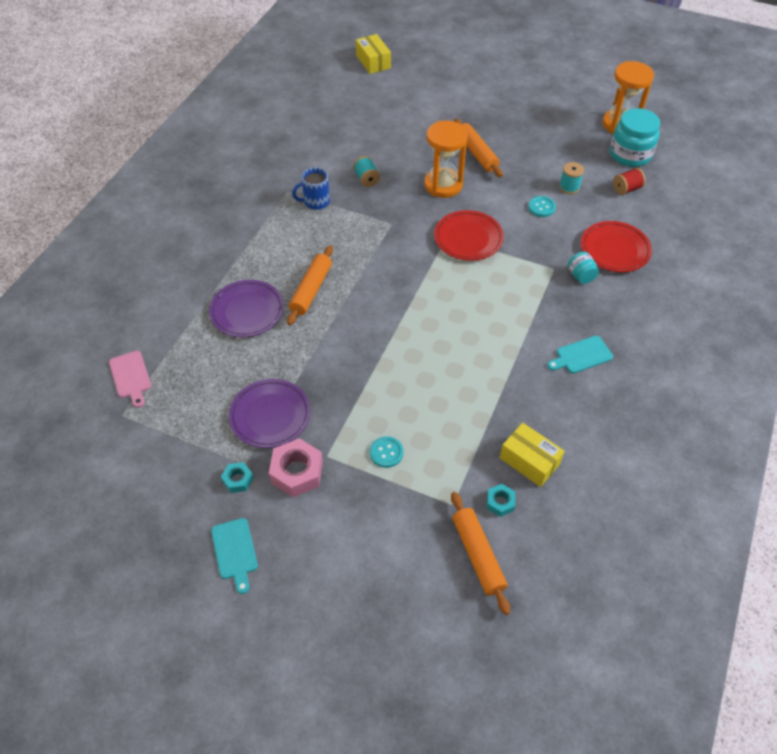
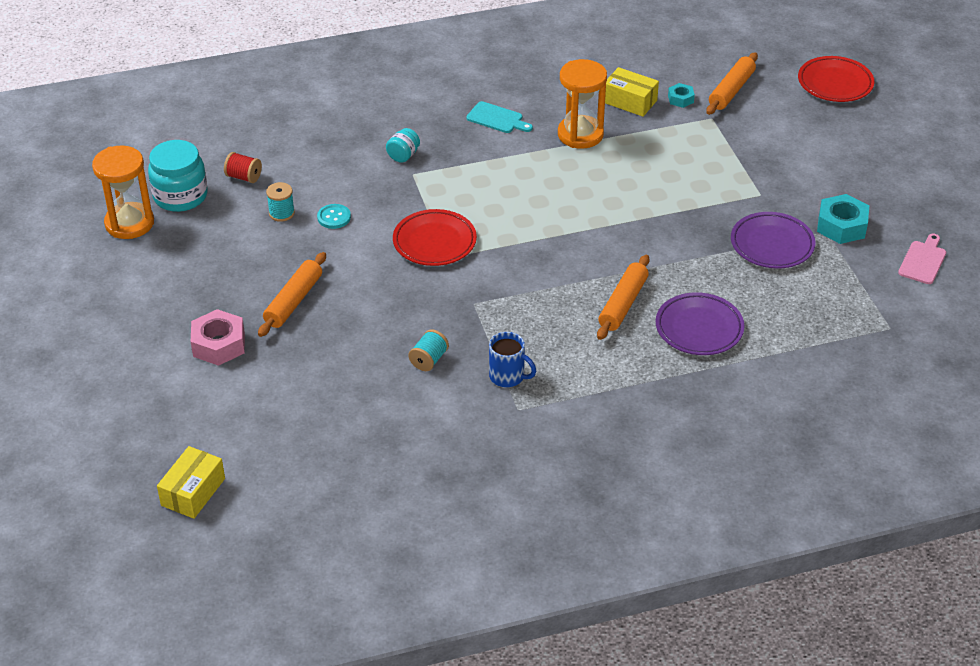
camera: 130 degrees left, 10 degrees down
(131, 376) = (855, 351): pink cutting board -> pink cutting board (923, 261)
(235, 551) = (886, 192): turquoise cutting board -> none
(238, 480) = (841, 226): turquoise nut -> turquoise nut, size x1.82
(297, 472) = (793, 201): pink nut -> pink nut (219, 344)
(311, 290) = (623, 304): orange rolling pin -> orange rolling pin turned 45 degrees counterclockwise
(386, 452) = (716, 168): turquoise button -> none
(443, 185) = (374, 299): orange hourglass -> orange hourglass (580, 134)
(529, 461) = (629, 101): yellow box -> yellow box turned 60 degrees counterclockwise
(614, 250) = (345, 150): red plate -> red plate (835, 83)

